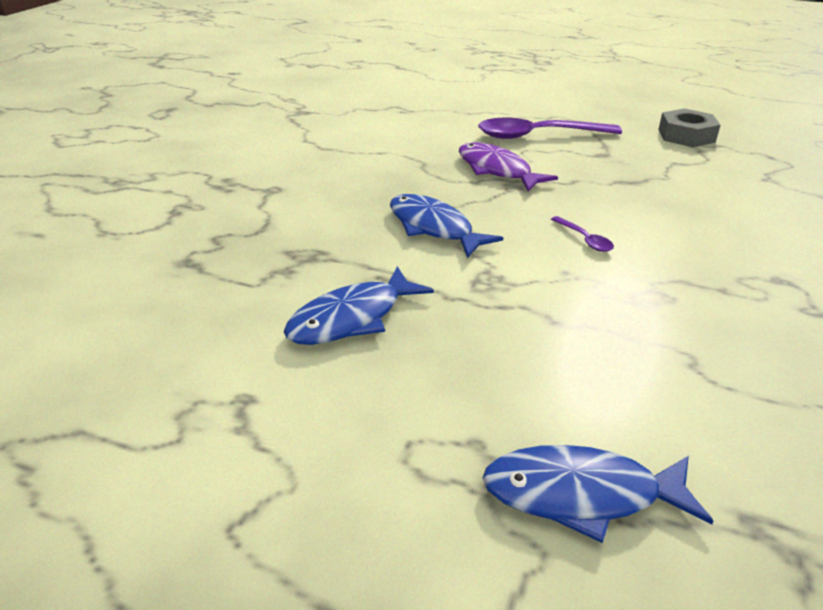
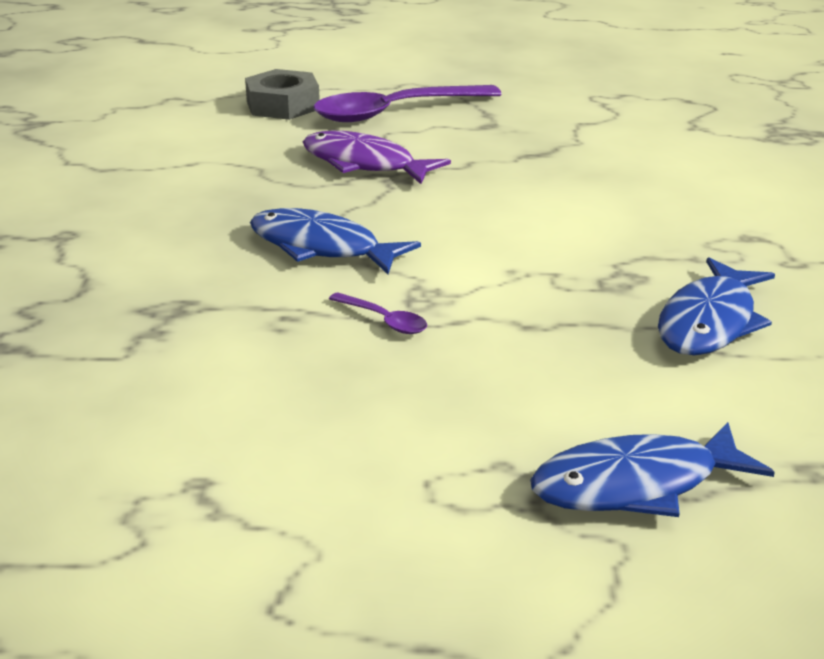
camera: 20 degrees left, 5 degrees down
(352, 318) = (279, 369): blue fish -> blue fish (709, 322)
(584, 239) = (516, 230): purple spoon -> purple spoon (384, 320)
(686, 136) = (580, 88): grey nut -> grey nut (283, 105)

